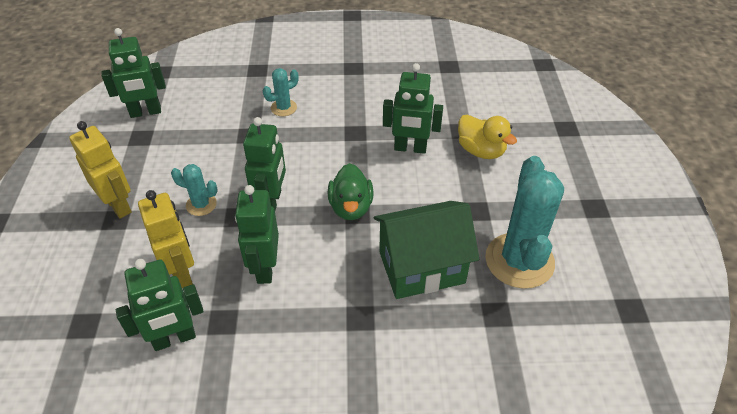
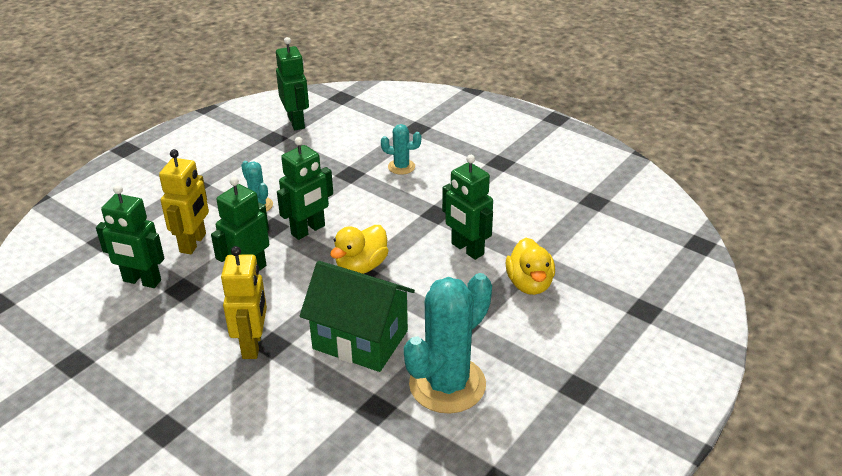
camera: 40 degrees right, 10 degrees down
(118, 205) = (206, 177): yellow robot -> yellow robot (253, 345)
(145, 112) = (296, 122): green robot -> green robot turned 135 degrees counterclockwise
(351, 207) = (361, 266): green duck -> yellow duck

